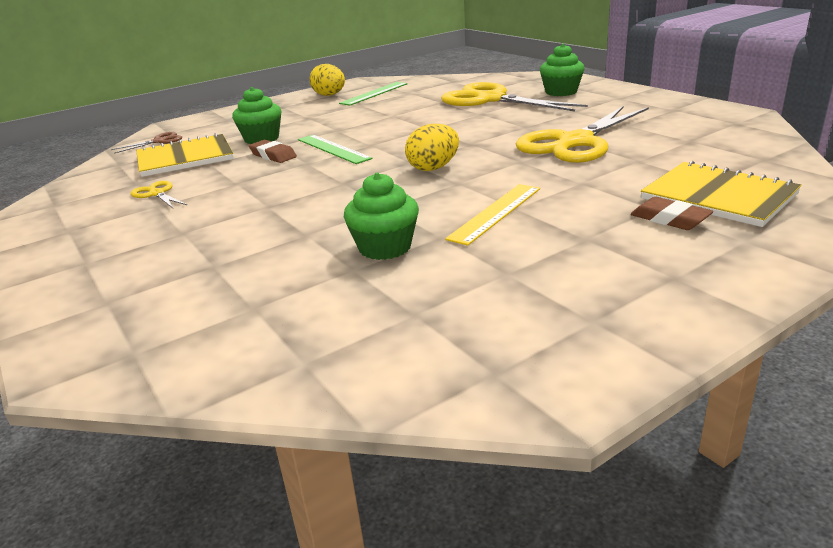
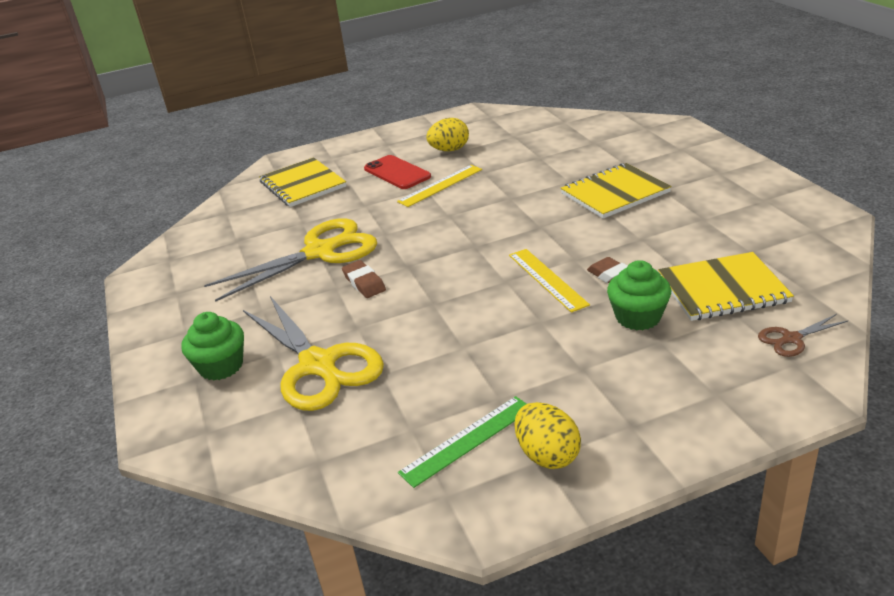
camera: 165 degrees left, 5 degrees up
(157, 194) = (715, 233): yellow scissors -> none
(246, 223) = (615, 193): none -> yellow notebook
(333, 149) = (547, 279): green ruler -> yellow ruler
(385, 247) = (519, 168): green cupcake -> none
(433, 168) = (459, 234): yellow egg -> yellow egg (449, 150)
(584, 224) = (397, 173): none -> red phone
(670, 219) = (349, 172): brown eraser -> brown eraser (364, 283)

